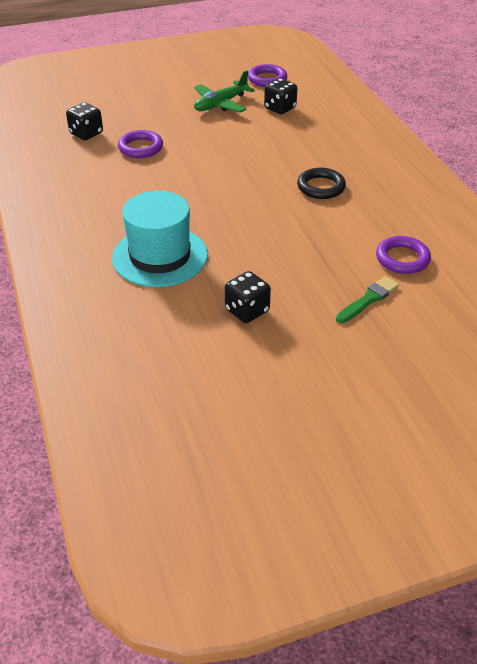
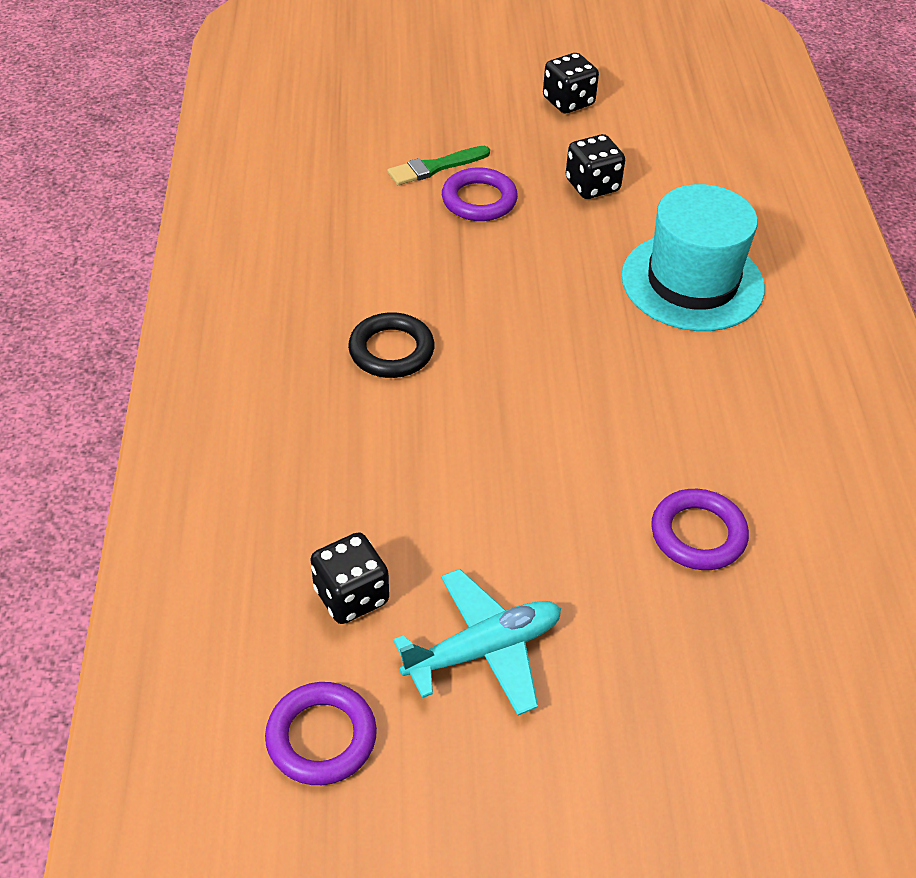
camera: 165 degrees left, 5 degrees up
(86, 133) = (817, 614): black dice -> black dice (568, 102)
(221, 104) = (483, 650): green plane -> turquoise plane
(402, 259) = (353, 206): purple ring -> purple ring (479, 200)

